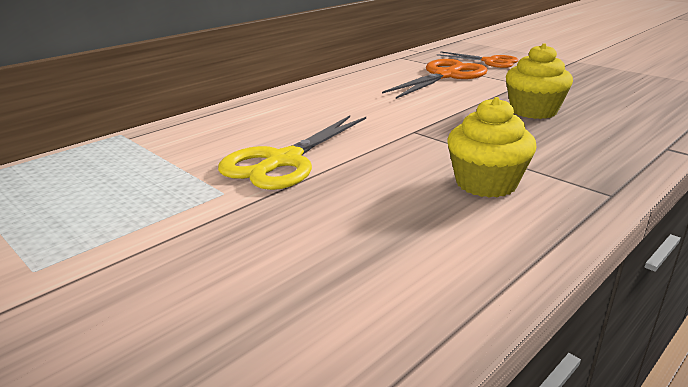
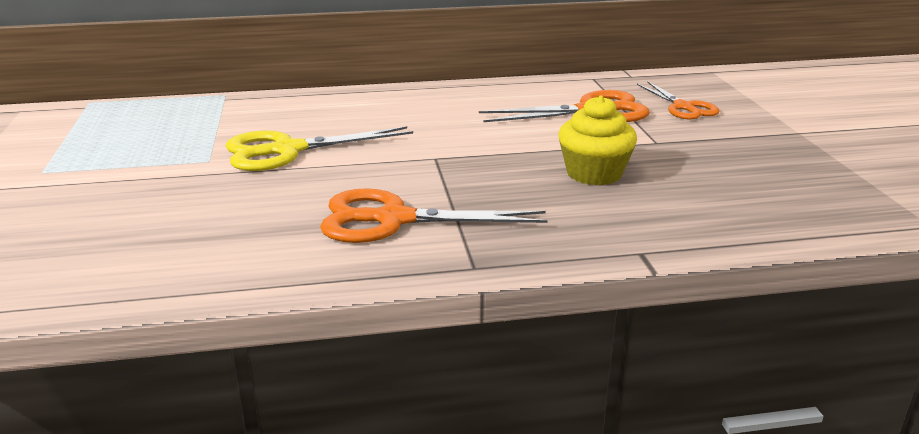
camera: 35 degrees right, 0 degrees up
(486, 183) = (393, 219): yellow cupcake -> orange scissors

